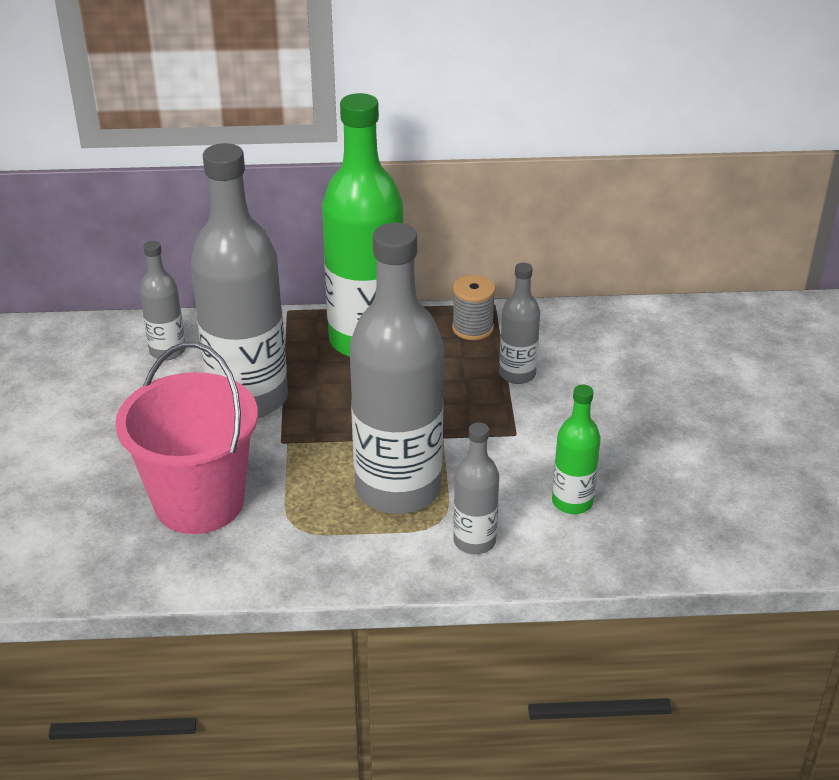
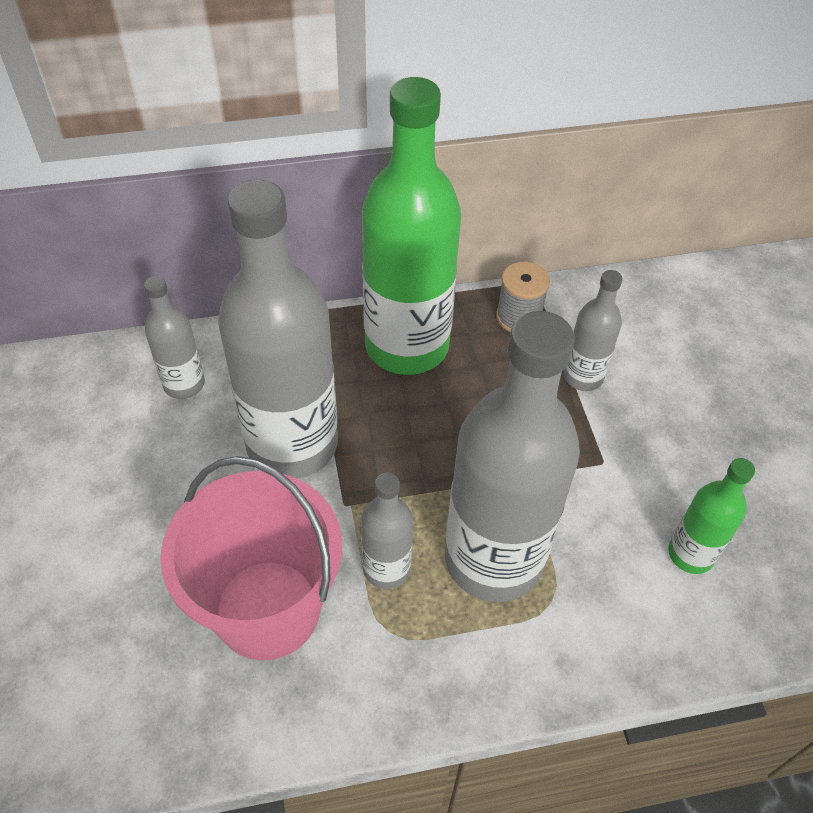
camera: 10 degrees left, 15 degrees up
(474, 541) = (598, 627): grey bottle -> grey bottle (386, 568)

